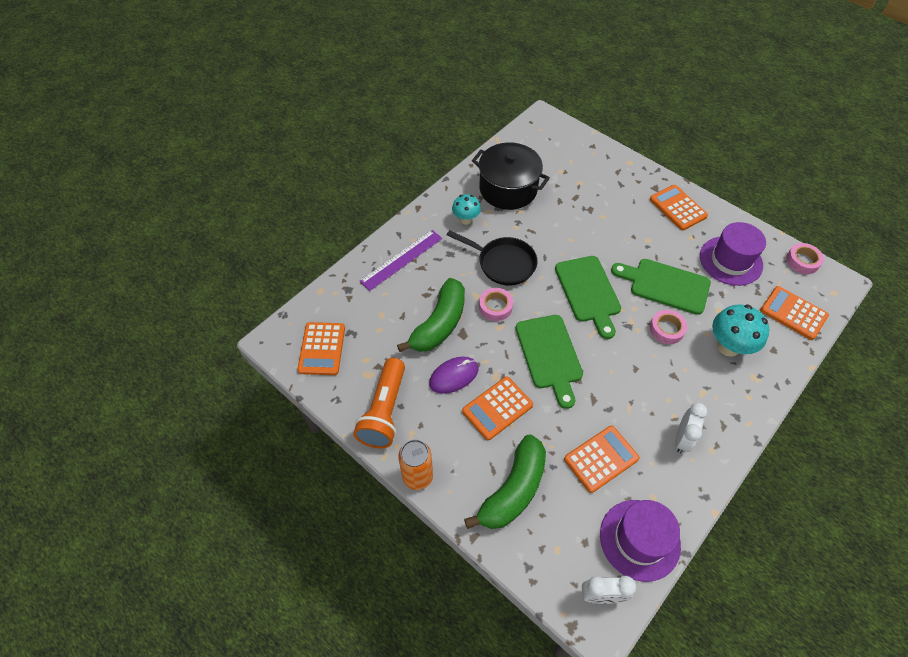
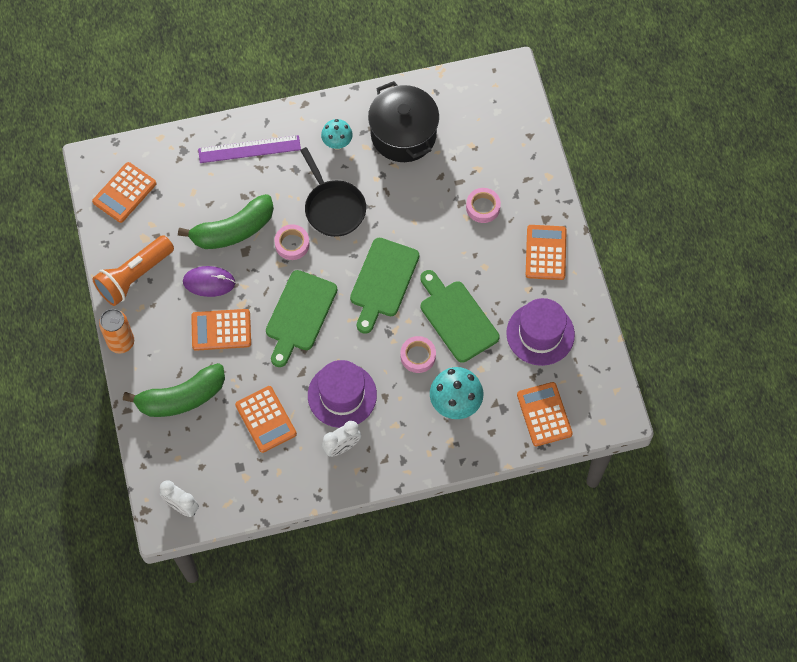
camera: 35 degrees right, 10 degrees up
(601, 459) = (266, 419): orange calculator -> orange calculator turned 60 degrees clockwise
(639, 539) = (241, 491): purple hat -> purple hat (342, 395)
(802, 261) = (607, 376): pink tape -> pink tape (483, 207)

